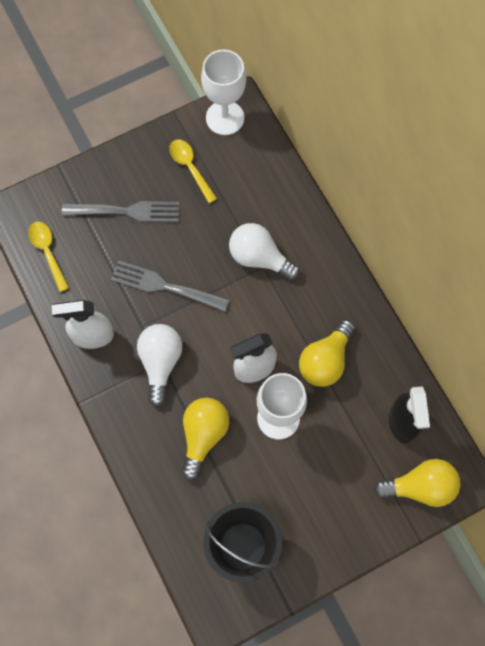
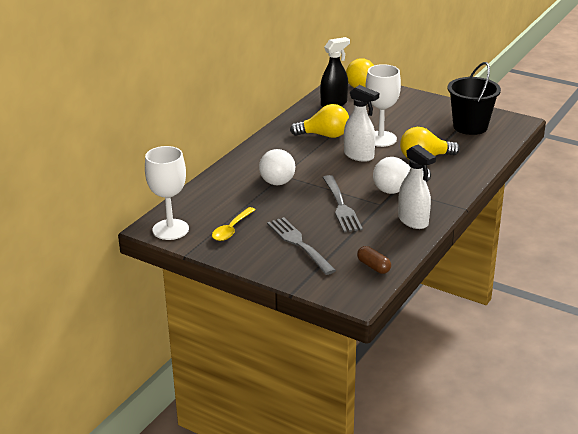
camera: 120 degrees left, 40 degrees down
(47, 252) = (373, 266): yellow spoon -> brown capsule

